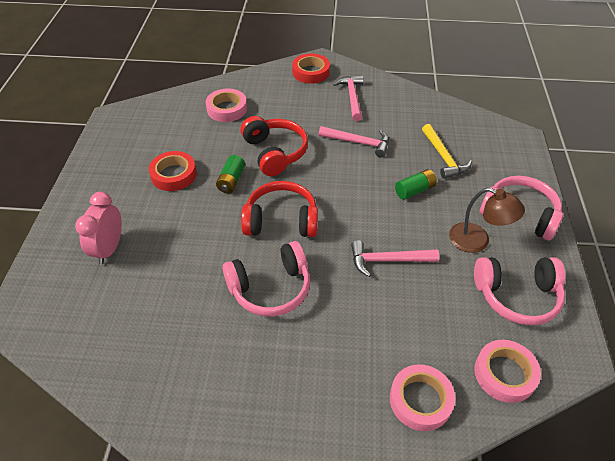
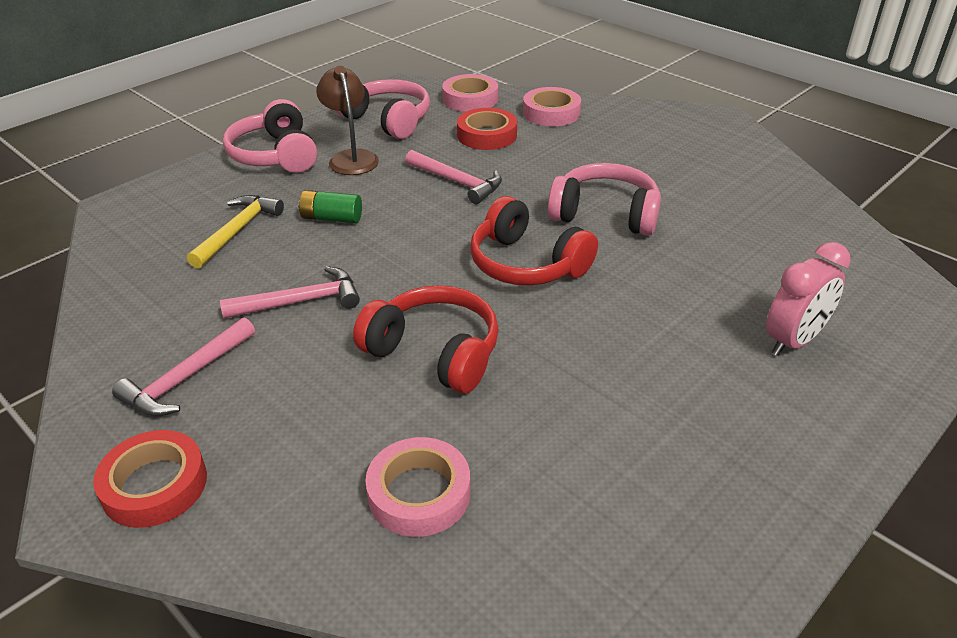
camera: 140 degrees left, 10 degrees down
(174, 175) = (630, 404): red tape -> red tape (487, 135)
(231, 180) = (544, 345): green battery -> none
(274, 152) = (434, 352): red headphones -> red headphones turned 105 degrees clockwise
(358, 143) = (300, 301): pink hammer -> pink hammer turned 105 degrees clockwise

